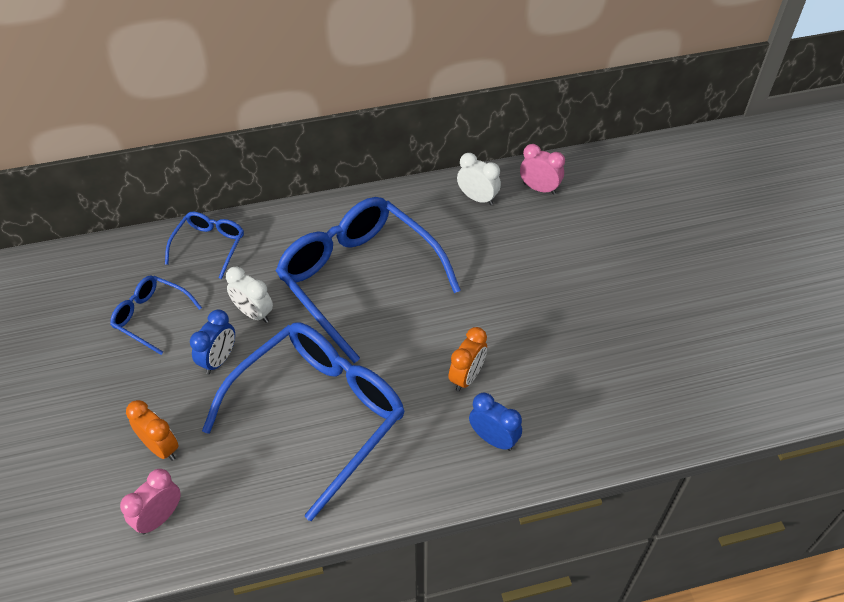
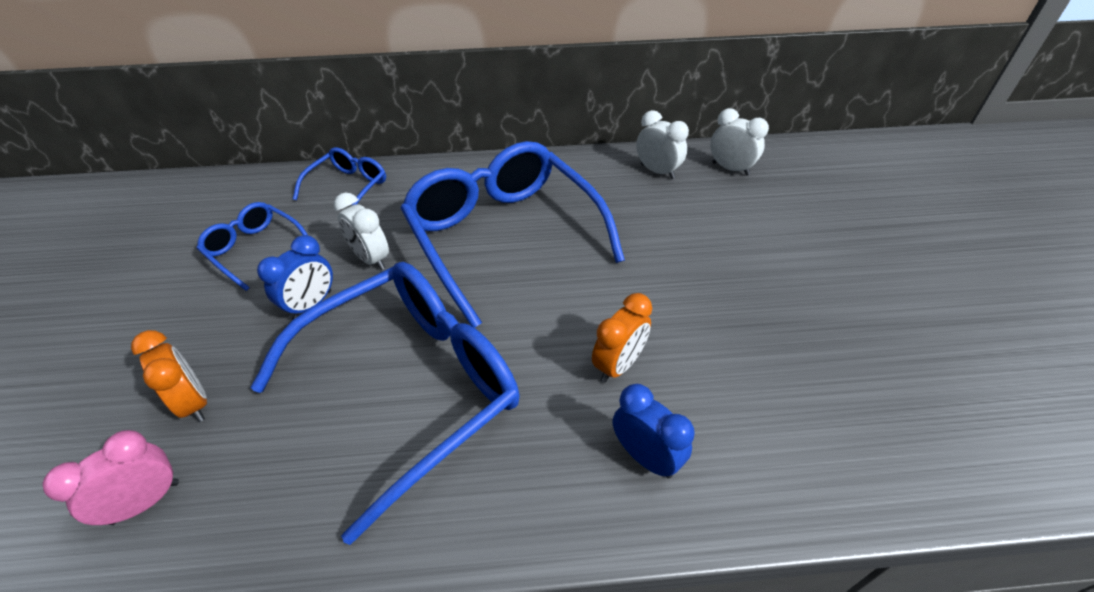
camera: 10 degrees right, 5 degrees down
(539, 188) = (730, 169): pink clock -> white clock

